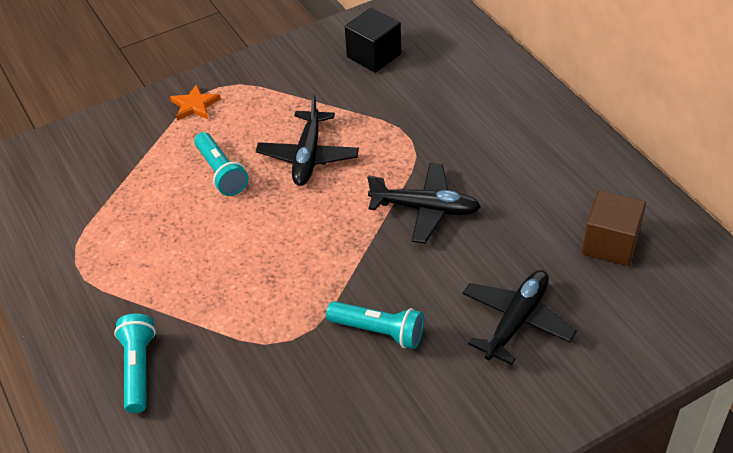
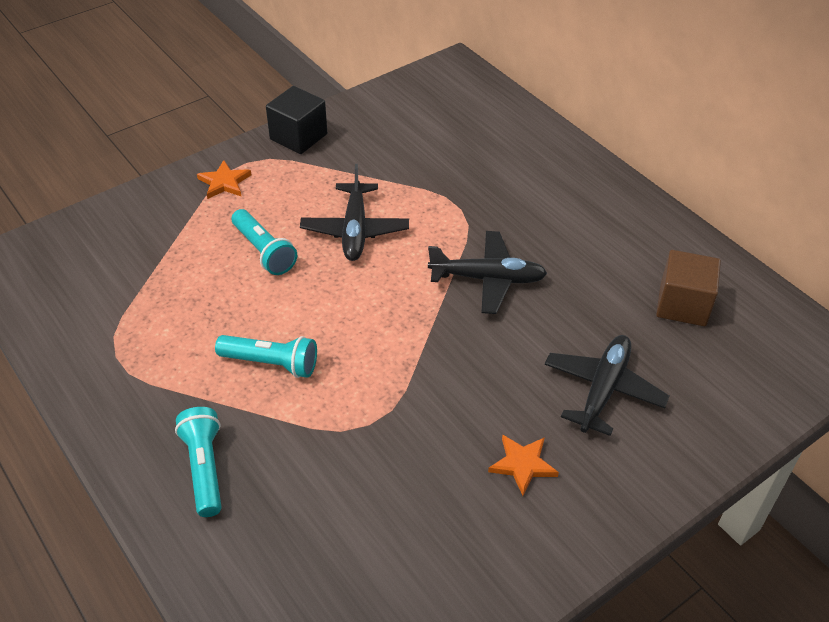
camera: 10 degrees left, 0 degrees up
(374, 55) = (406, 125): black cube -> black cube (298, 136)
(379, 332) = (461, 410): turquoise flashlight -> turquoise flashlight (271, 363)
(427, 386) = (522, 464): none -> orange star

